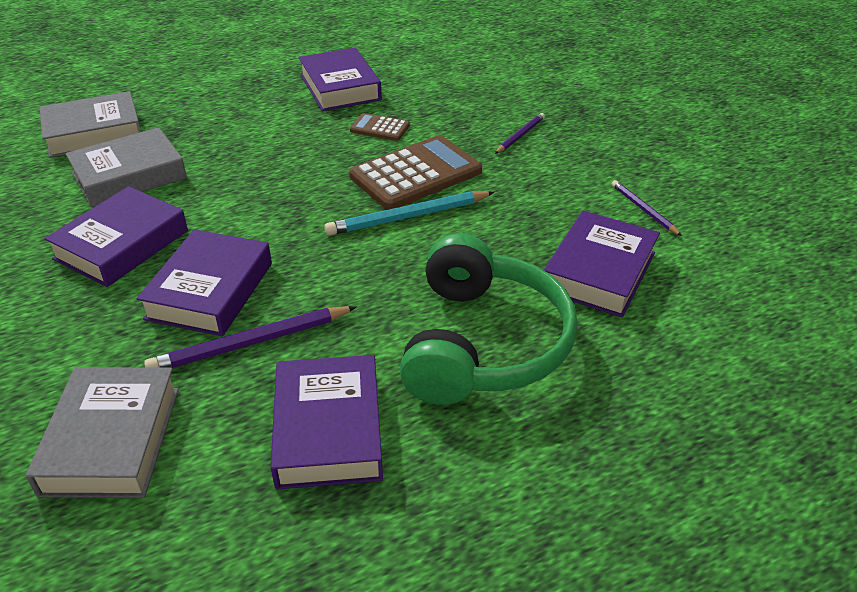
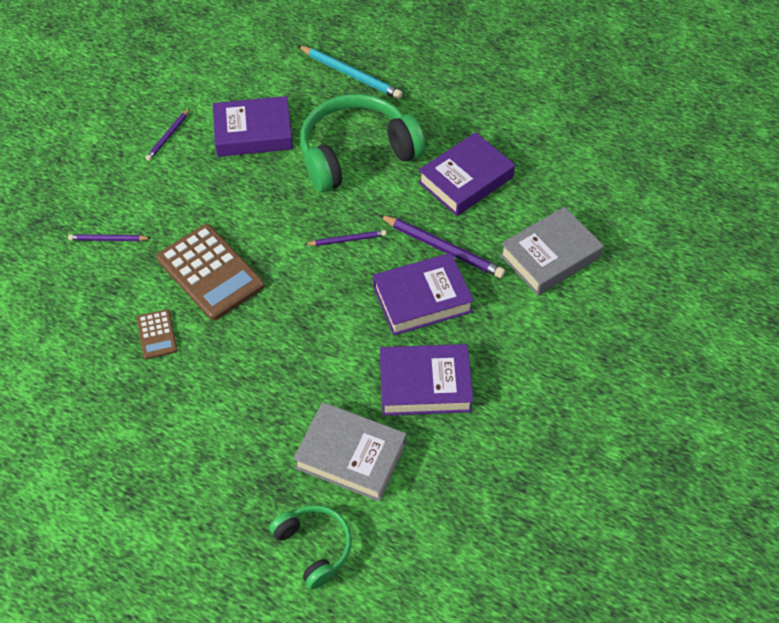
camera: 125 degrees left, 15 degrees up
(94, 133) = (314, 547): grey book -> green headphones
(340, 87) = (100, 410): purple book -> none
(354, 273) = (347, 240): none -> purple pencil
(408, 217) = (267, 247): turquoise pencil -> turquoise pencil (350, 74)
(416, 174) = (210, 272): brown calculator -> brown calculator turned 150 degrees counterclockwise

